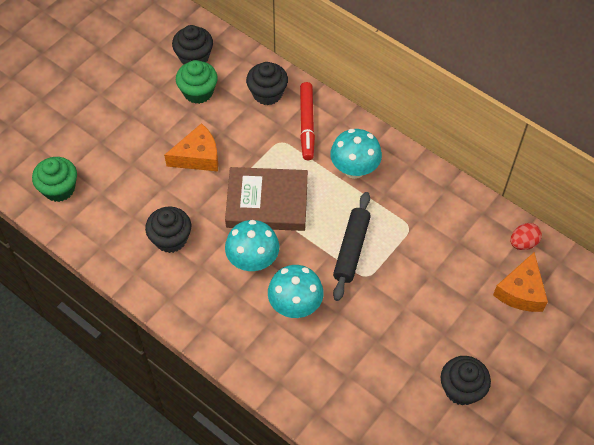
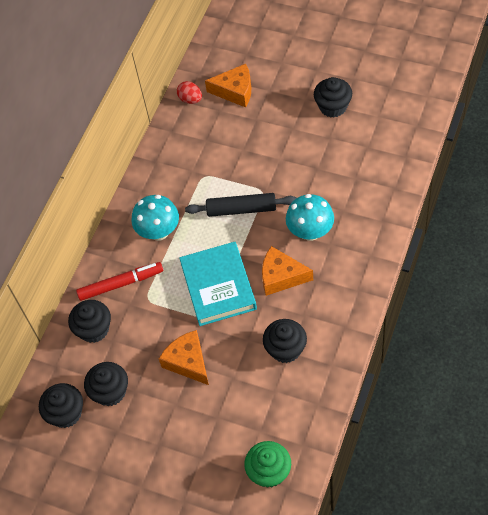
camera: 100 degrees left, 0 degrees up
(198, 92) = (110, 392): green cupcake -> black cupcake
(253, 260) = (281, 276): turquoise mushroom -> orange cheese
(267, 202) = (218, 286): brown book -> turquoise book

